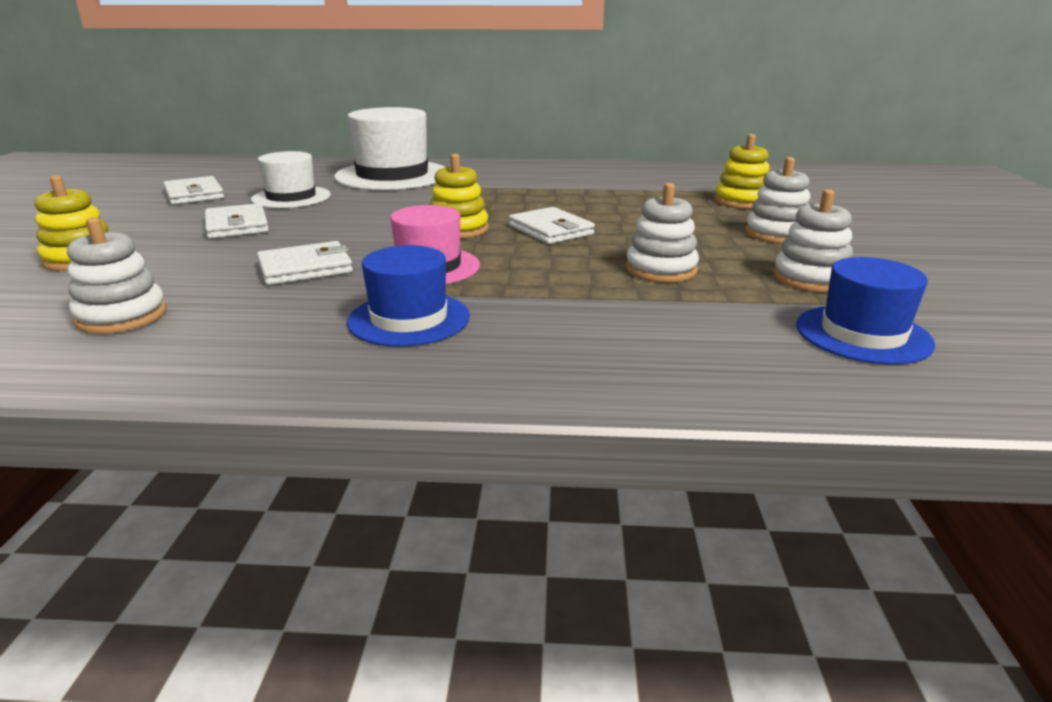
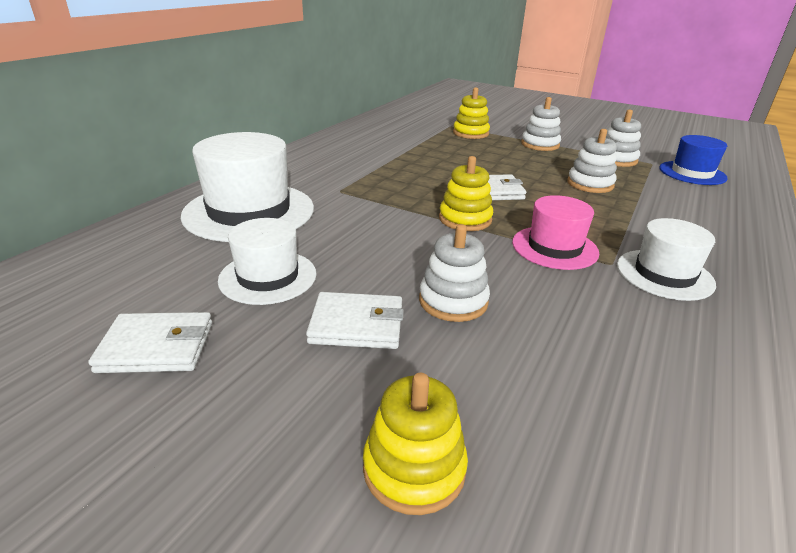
camera: 65 degrees left, 5 degrees up
(122, 316) = (644, 426): white stacking toy -> white stacking toy (453, 301)
(305, 268) = (533, 300): white wallet -> none
(409, 319) = (664, 274): blue hat -> white hat

